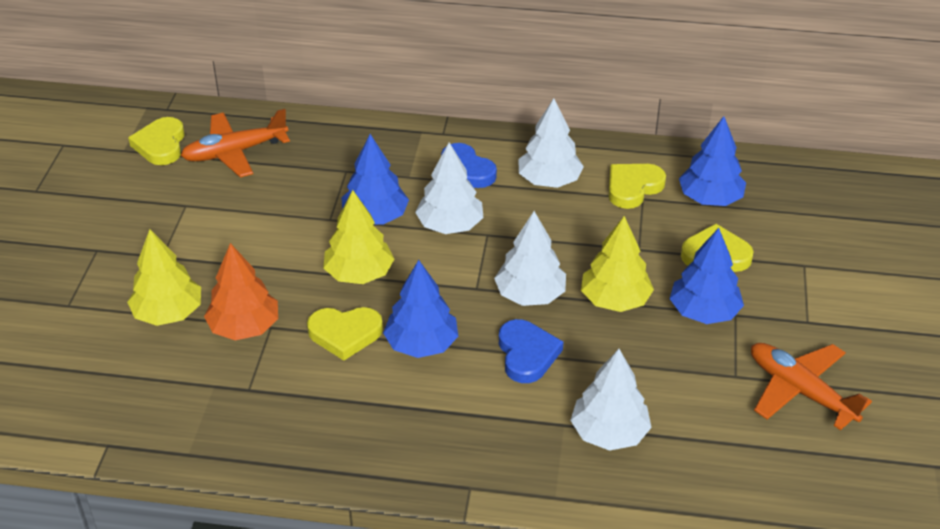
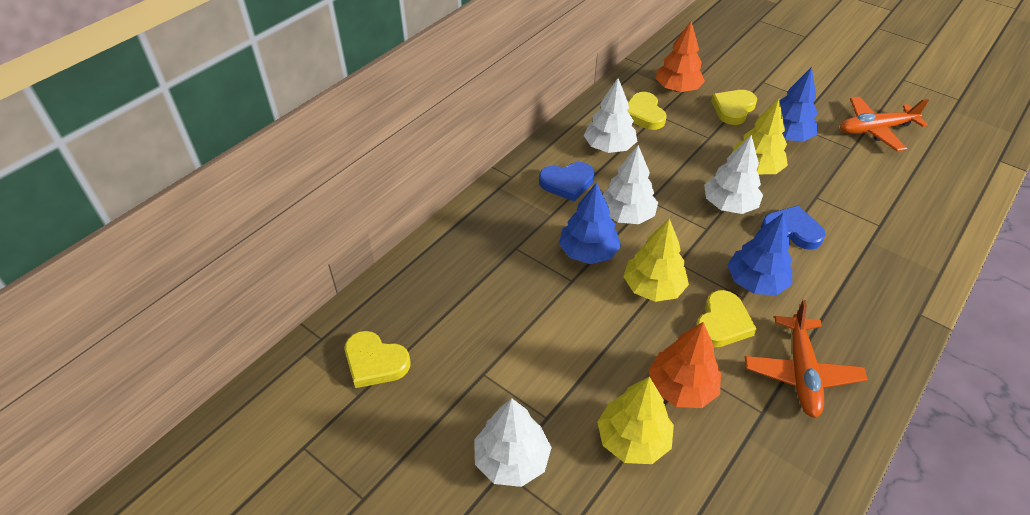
camera: 60 degrees left, 5 degrees up
(235, 152) = (432, 310): orange plane -> orange plane (801, 373)
(609, 433) = (886, 223): white tree -> white tree (512, 460)
(710, 199) = (677, 89): blue tree -> orange tree

